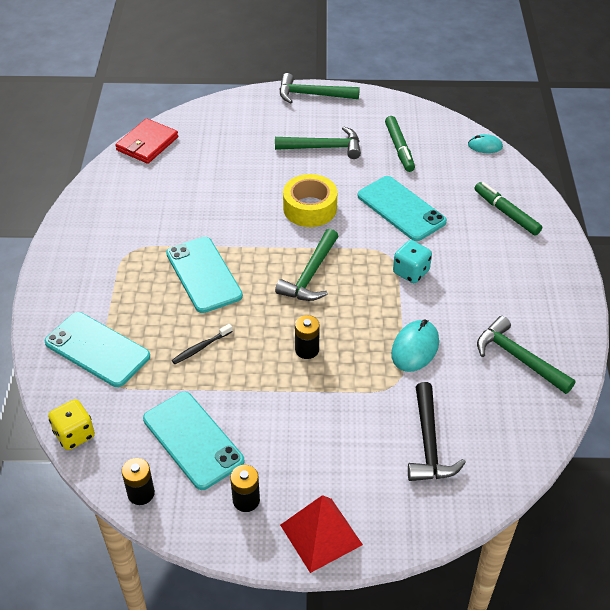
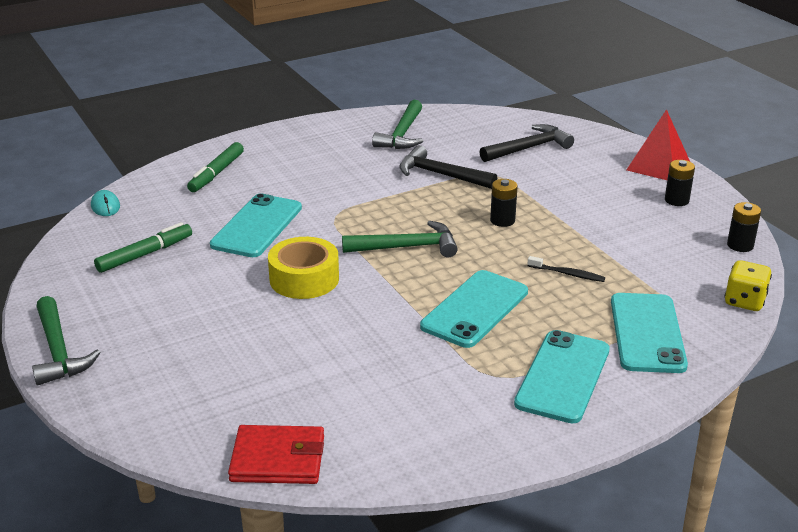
camera: 120 degrees left, 15 degrees down
(193, 440) = (662, 241): turquoise phone -> turquoise phone (563, 376)
(323, 147) = (179, 305): green hammer -> none
(411, 272) = (349, 198): turquoise dice -> none
(415, 348) = (441, 175): turquoise mouse -> black hammer

